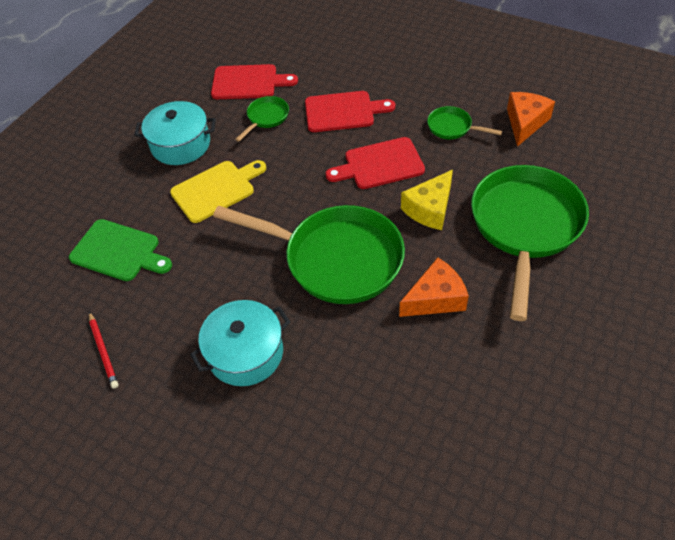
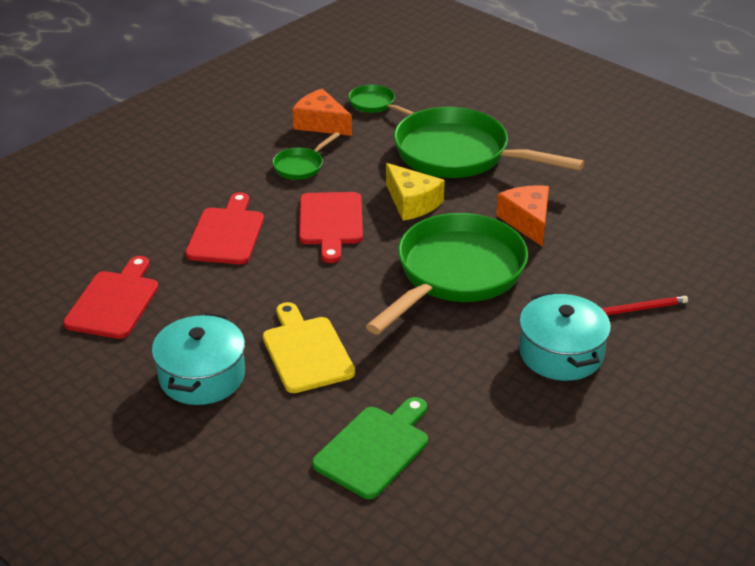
camera: 80 degrees left, 15 degrees down
(103, 351) = (530, 469): red pencil -> red pencil (639, 309)
(266, 118) = (197, 294): green pan -> green pan (374, 104)

